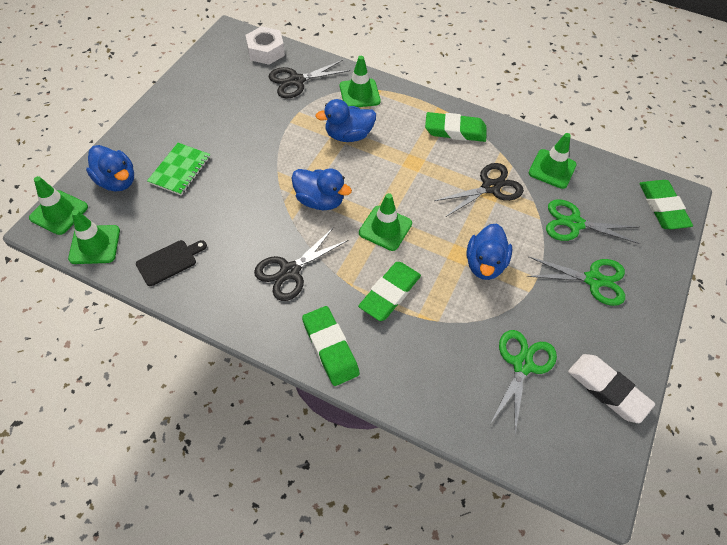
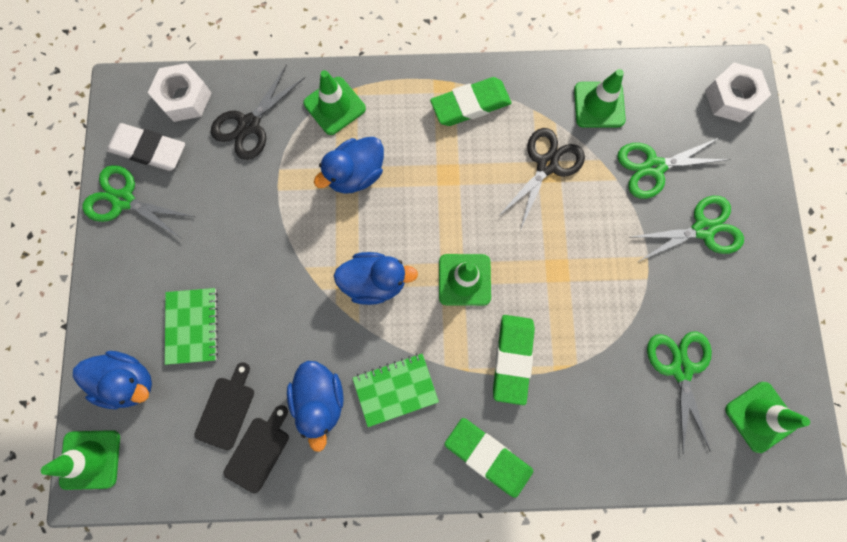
camera: 25 degrees left, 20 degrees up
(95, 244) = (161, 476): green traffic cone -> green traffic cone (760, 416)
(166, 227) = (226, 409): none -> black cutting board
(189, 86) = (124, 200): none -> green scissors
(290, 271) = (395, 389): black scissors -> green notebook
(485, 264) = (588, 269): blue duck -> blue duck (320, 399)
(607, 390) = (769, 351): white eraser -> white eraser (149, 150)
(662, 207) = (731, 98): green eraser -> white nut

